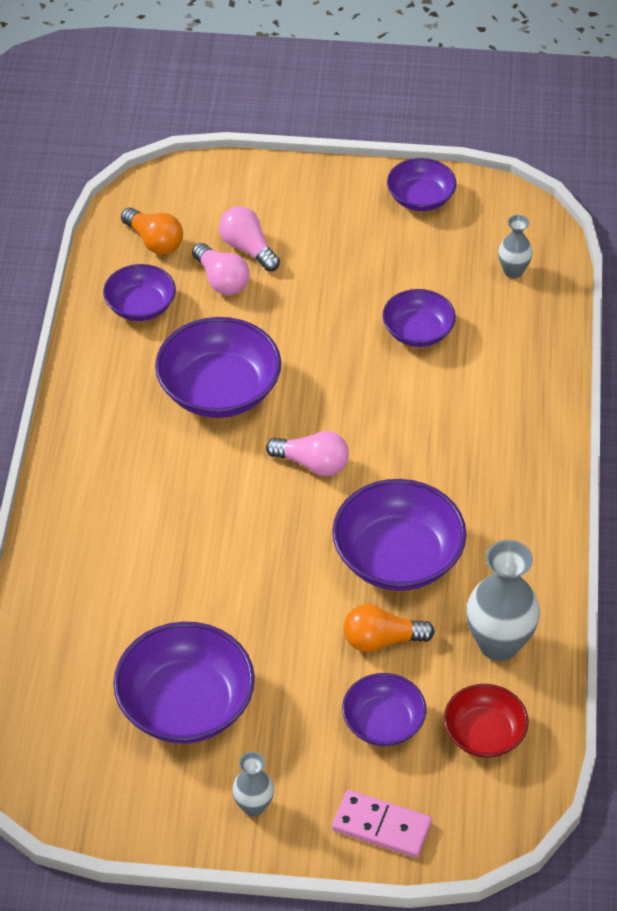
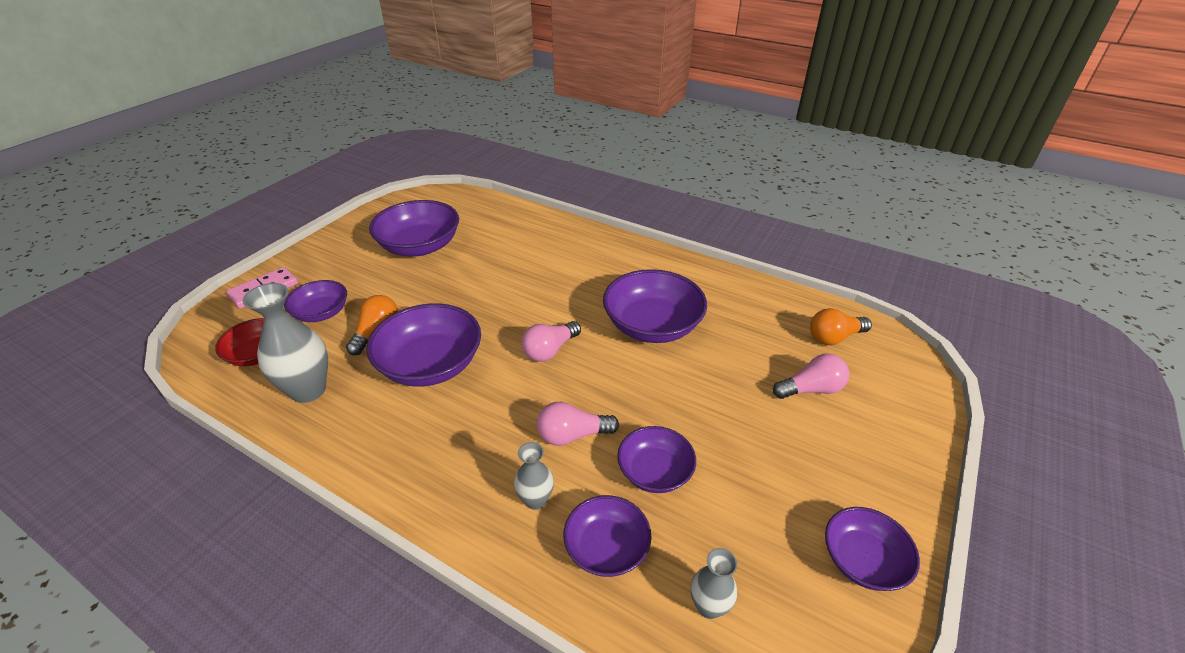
camera: 115 degrees right, 10 degrees down
(140, 306) = (759, 311): purple bowl -> purple bowl (606, 548)
(221, 280) = (774, 361): pink light bulb -> pink light bulb (572, 435)
(253, 806) = (335, 251): grey vase -> grey vase (535, 500)

